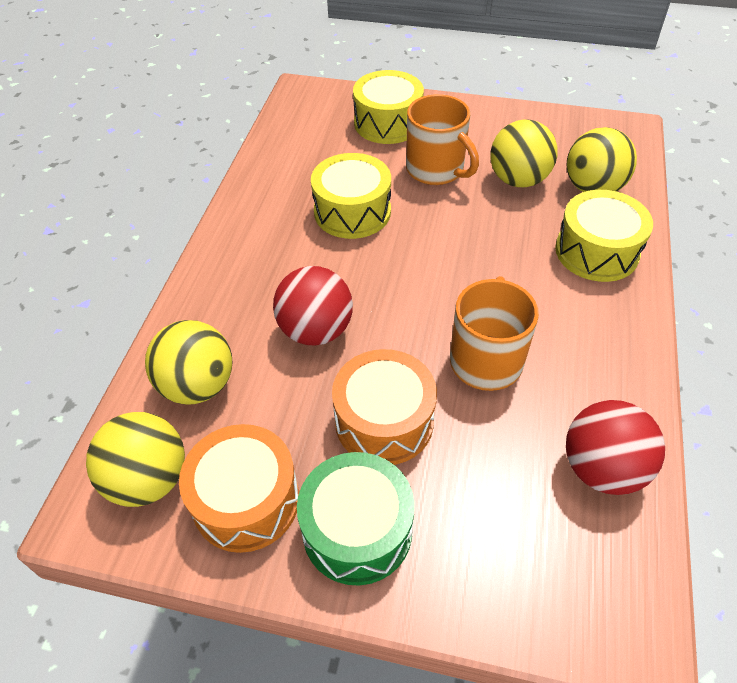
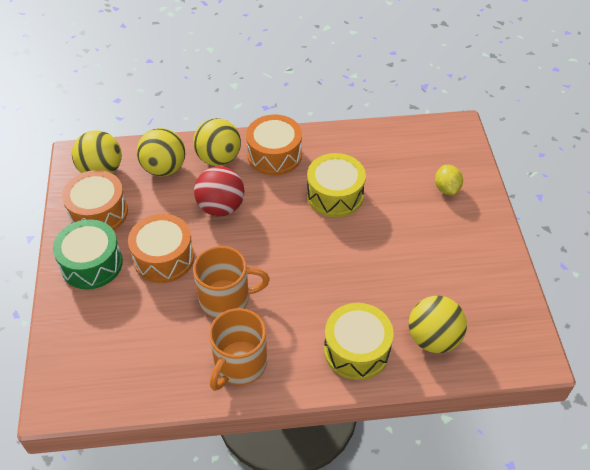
camera: 70 degrees right, 0 degrees up
(249, 251) = (274, 155): none -> orange drum
(388, 123) = (446, 188): yellow drum -> yellow lemon
(436, 170) = (404, 231): orange mug -> orange mug (239, 364)
(518, 180) = (418, 285): yellow ball -> yellow ball (218, 158)
(602, 468) = (159, 375): red ball -> none

